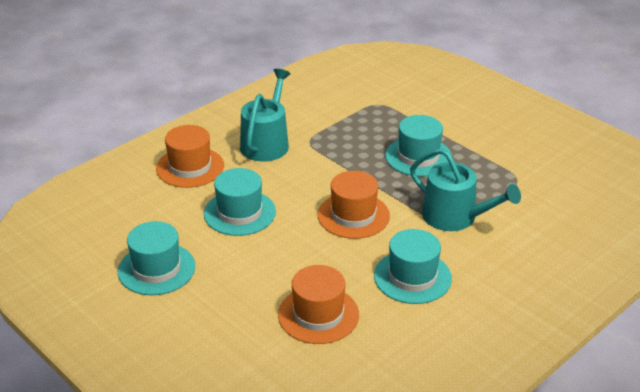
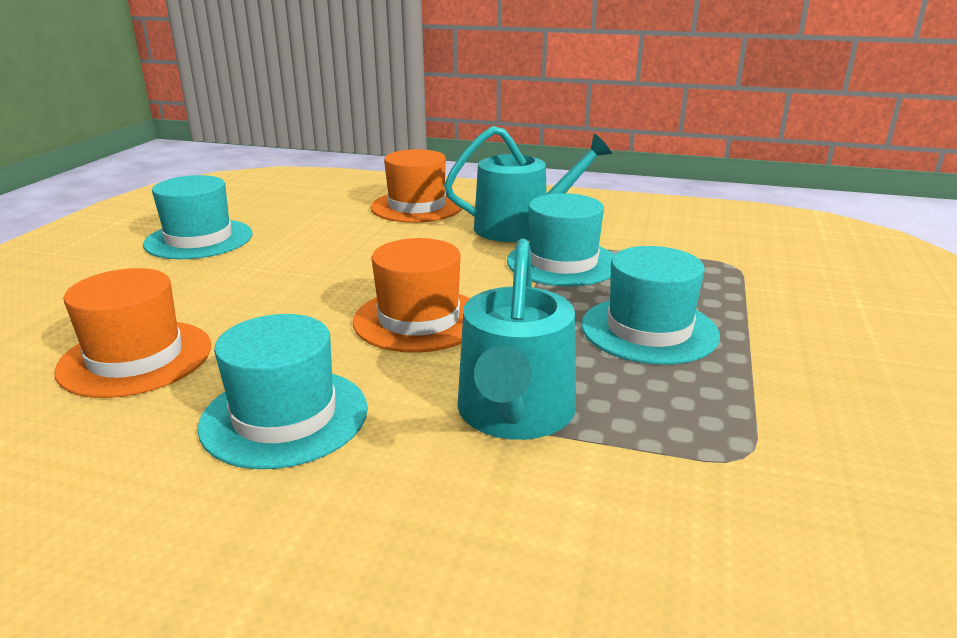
camera: 60 degrees right, 10 degrees down
(239, 213) = (350, 250): turquoise hat -> turquoise hat (562, 263)

